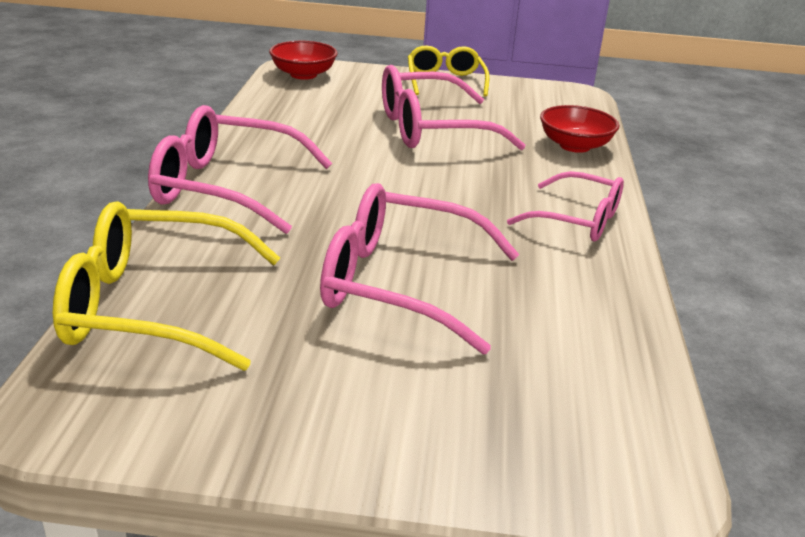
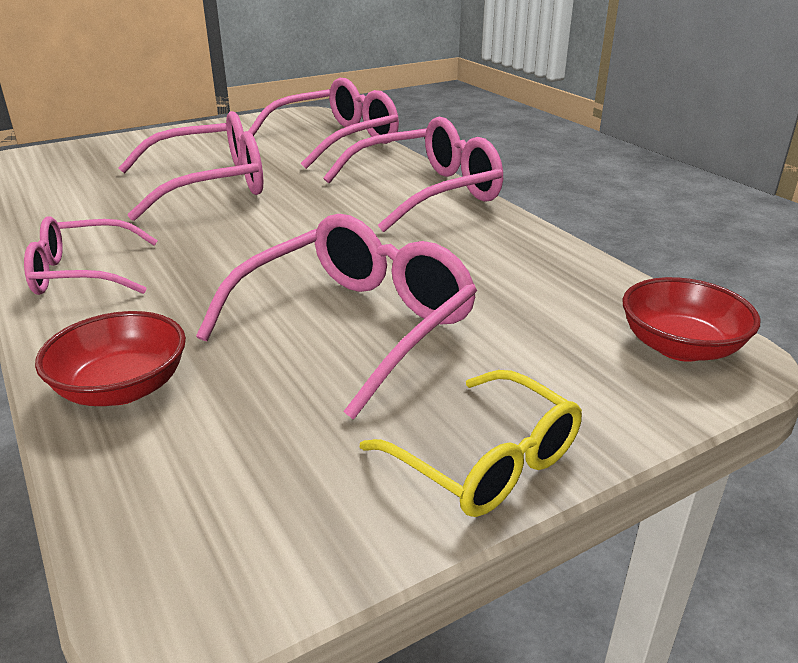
camera: 145 degrees right, 0 degrees up
(155, 306) = (335, 140): yellow glasses -> pink glasses

